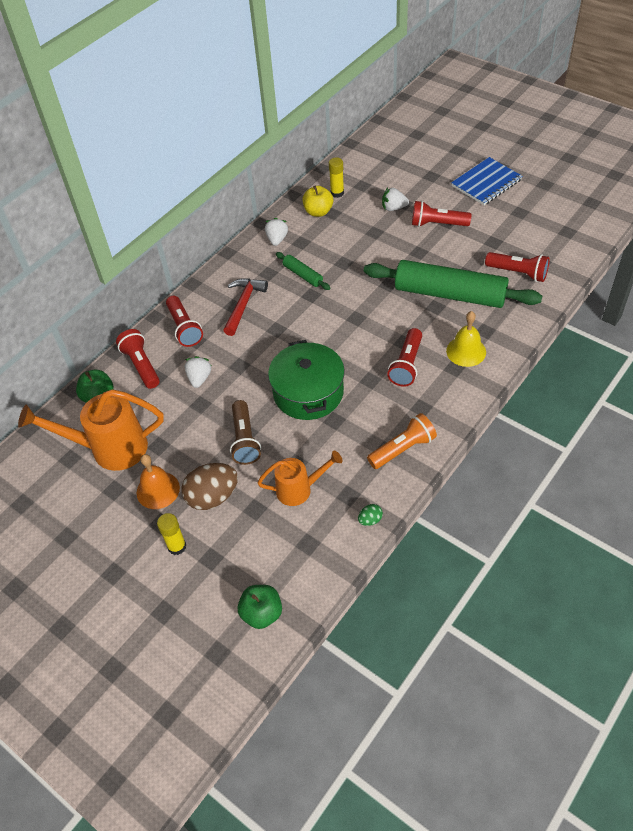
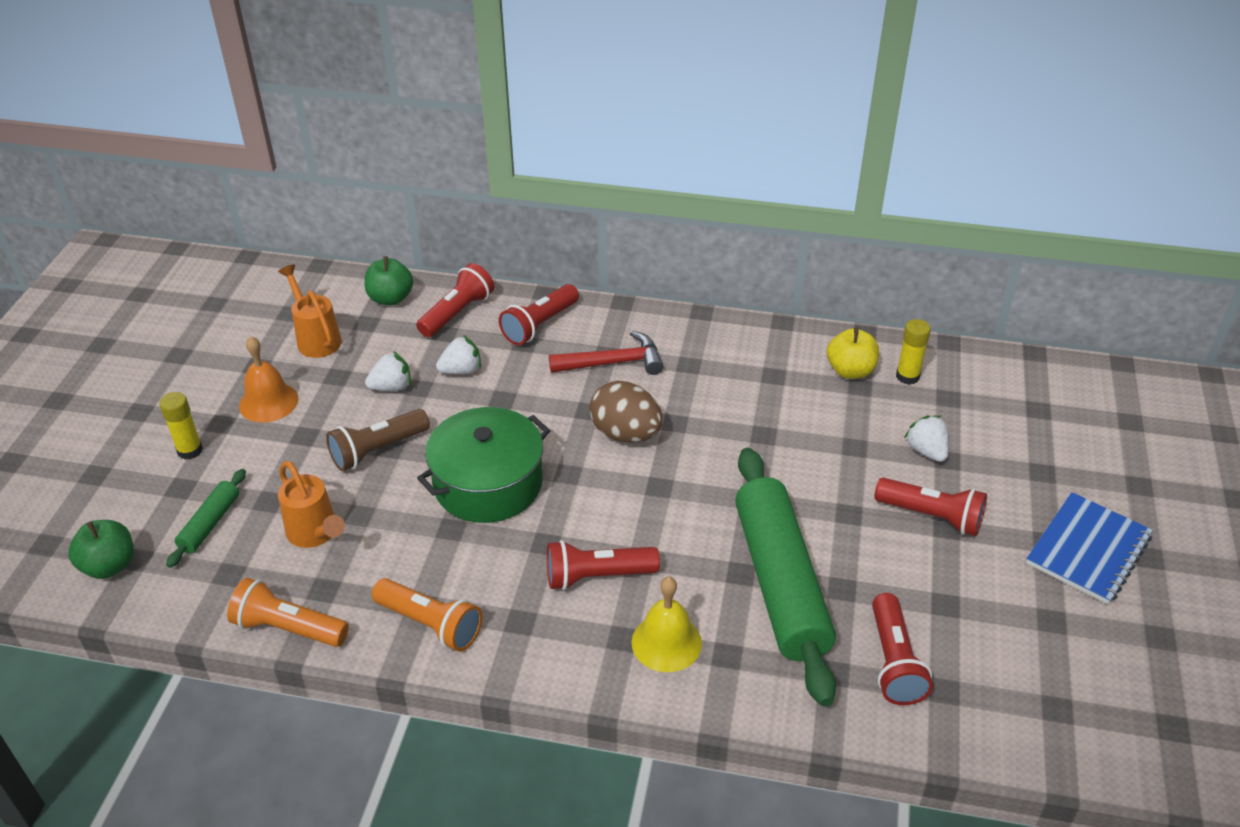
camera: 60 degrees right, 10 degrees down
(110, 448) = (316, 339): orange watering can -> orange watering can, size x0.60
(212, 497) = (274, 454): brown egg -> brown egg (626, 434)
(277, 239) = (761, 349): white strawberry -> white strawberry (392, 387)
(303, 275) = (708, 400): green rolling pin -> green rolling pin (210, 524)
(370, 520) = (288, 628): green egg -> orange flashlight
(437, 224) = (931, 516): red flashlight -> red flashlight turned 135 degrees clockwise
(486, 183) = (1088, 550): blue notebook -> blue notebook turned 75 degrees counterclockwise

